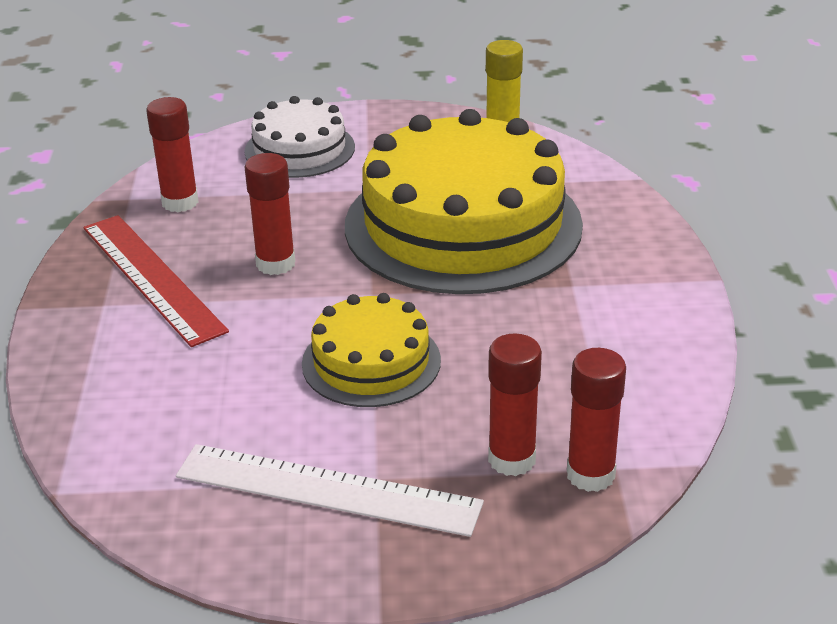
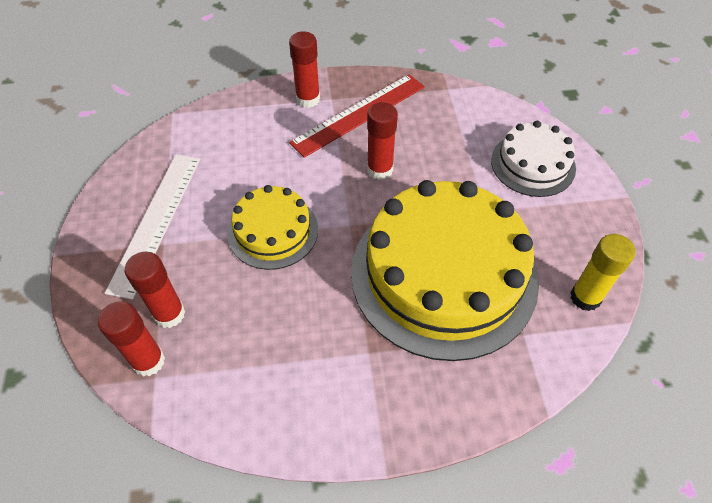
camera: 85 degrees right, 20 degrees up
(180, 202) = (447, 112): red glue stick -> red glue stick (308, 99)

